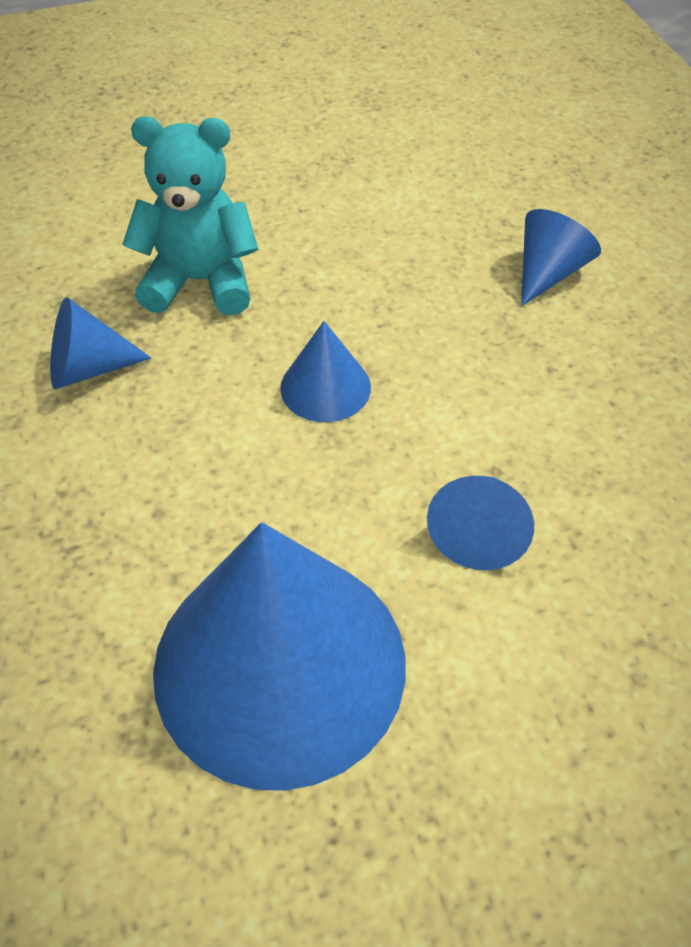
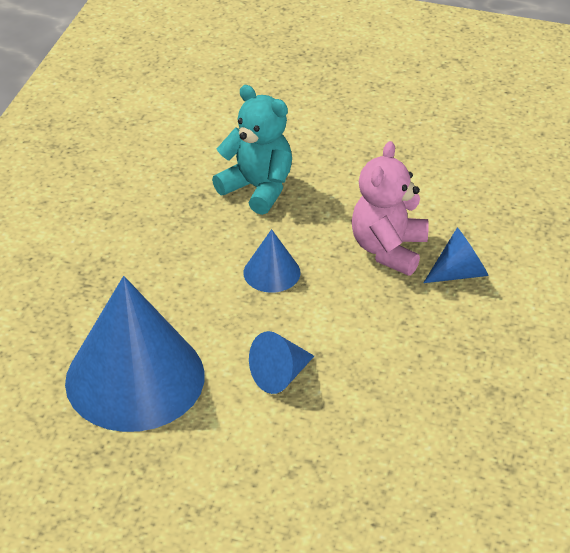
camera: 35 degrees right, 10 degrees down
(88, 368) = (163, 207): blue cone -> none
(439, 284) = (388, 249): none -> pink teddy bear

